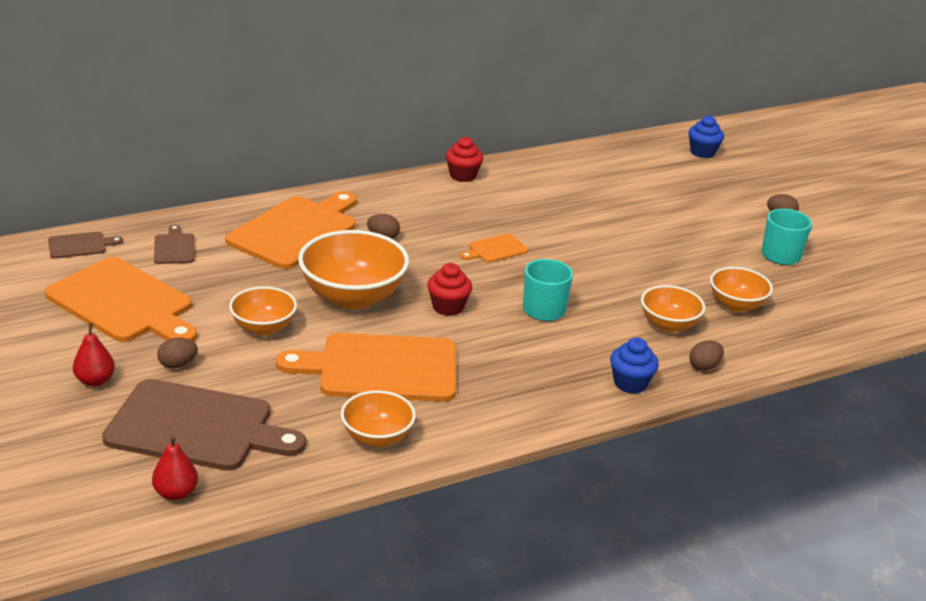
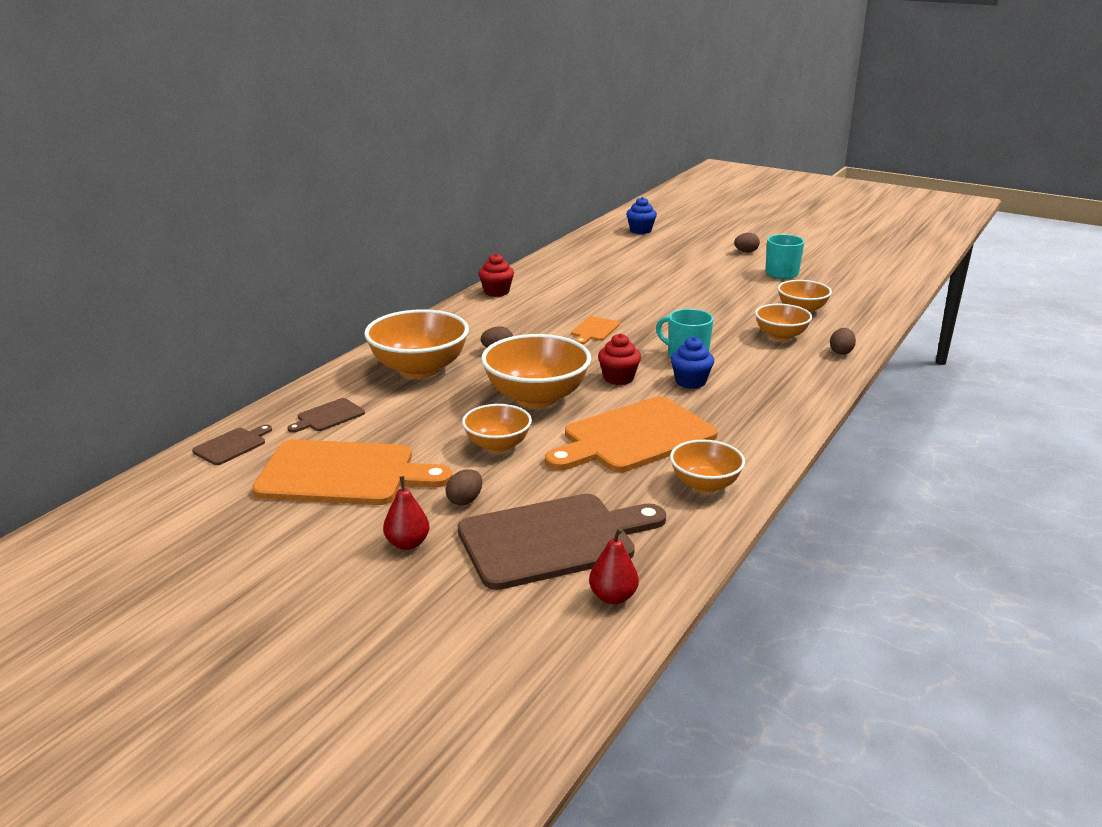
camera: 30 degrees left, 5 degrees down
(174, 247) = (328, 416): brown cutting board -> brown cutting board turned 90 degrees counterclockwise
(296, 231) = (419, 369): orange cutting board -> orange bowl
(630, 383) = (814, 379): blue cupcake -> blue cupcake (690, 382)

